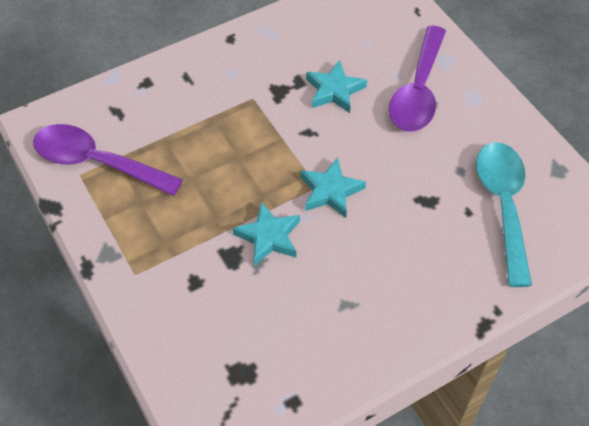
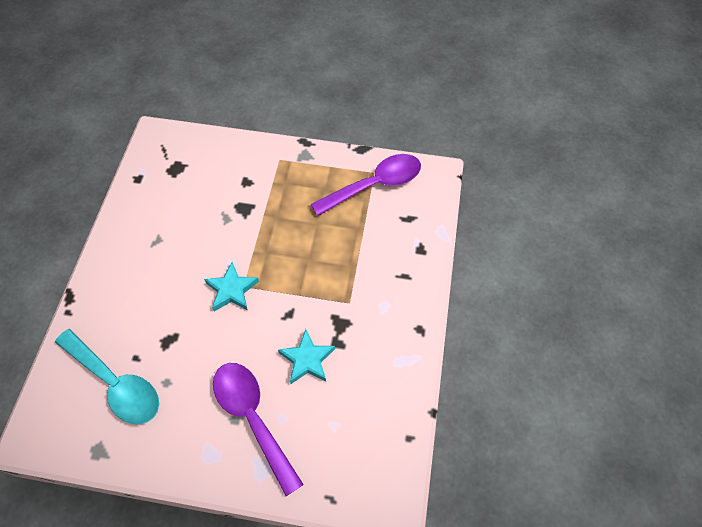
camera: 130 degrees right, 5 degrees up
(269, 237) = (236, 234): turquoise star -> none

